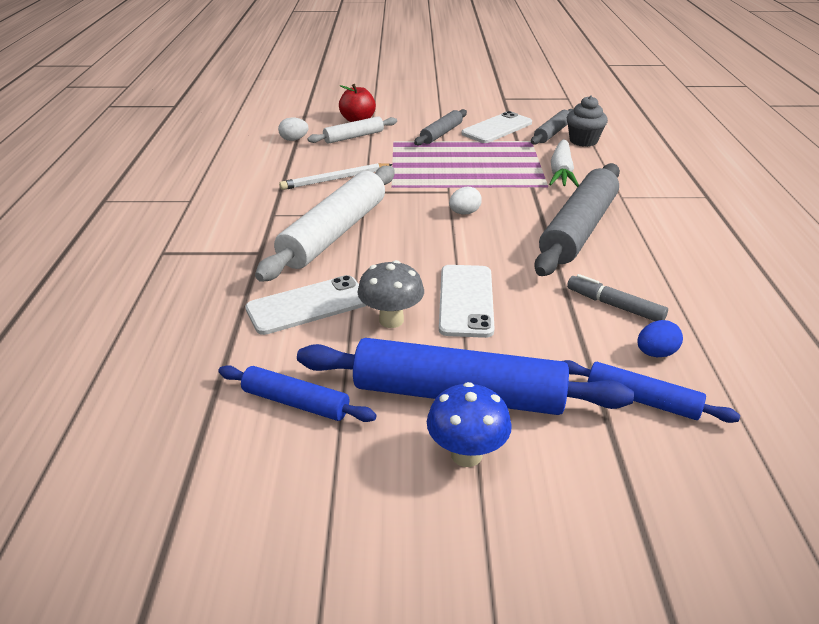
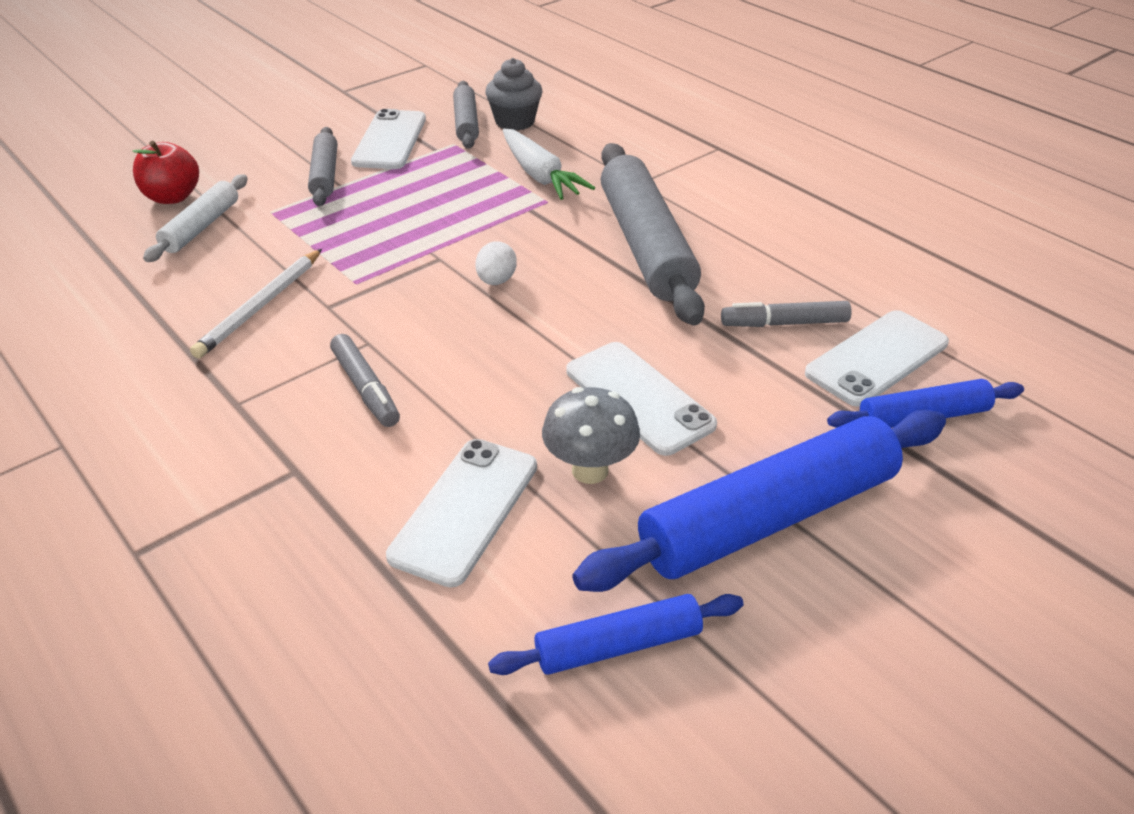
camera: 40 degrees left, 5 degrees up
(294, 139) = (108, 267): white egg -> none
(334, 233) = (366, 388): white rolling pin -> grey marker
(466, 454) = (857, 580): blue mushroom -> none
(655, 353) = (877, 358): blue egg -> white phone

